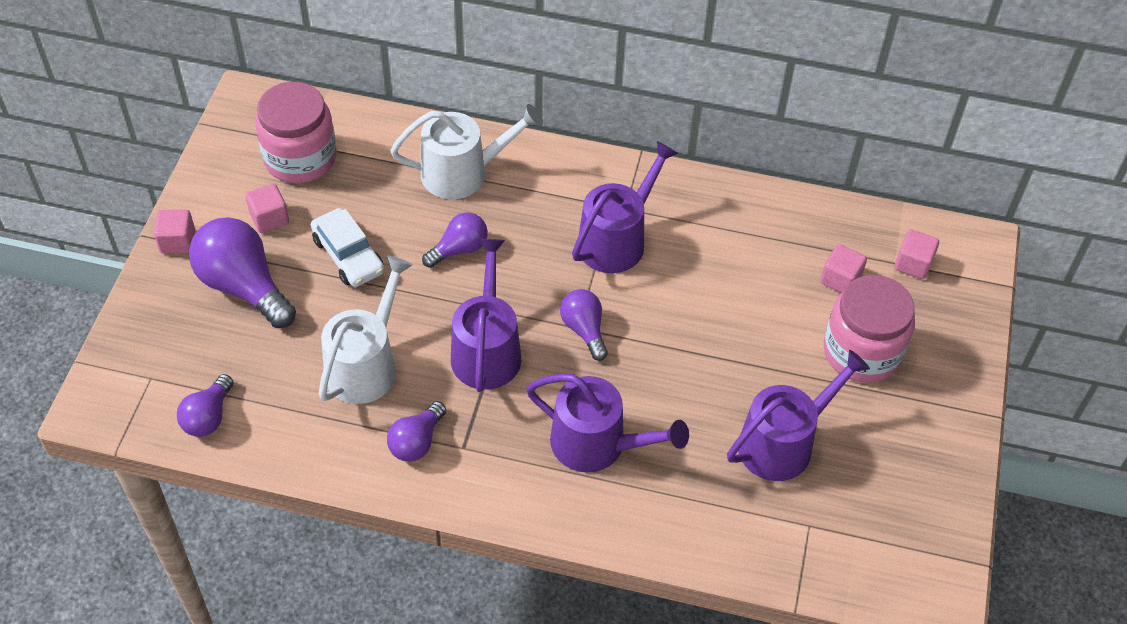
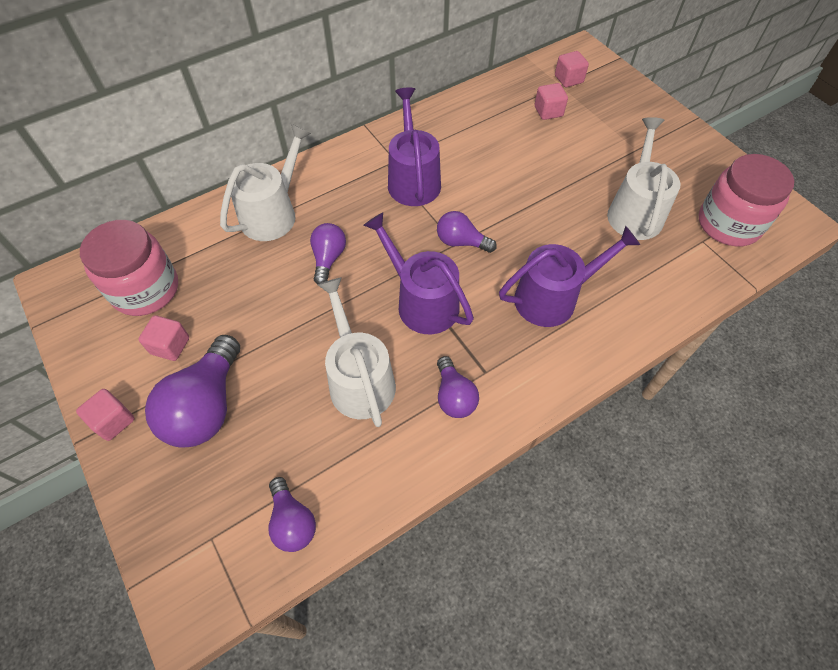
camera: 45 degrees left, 5 degrees up
(244, 286) = (206, 406): purple light bulb -> purple light bulb turned 75 degrees counterclockwise
(348, 255) = (259, 322): white car -> none
(783, 443) = (634, 211): purple watering can -> white watering can
(862, 352) = (605, 137): pink jar -> pink jar (728, 224)

